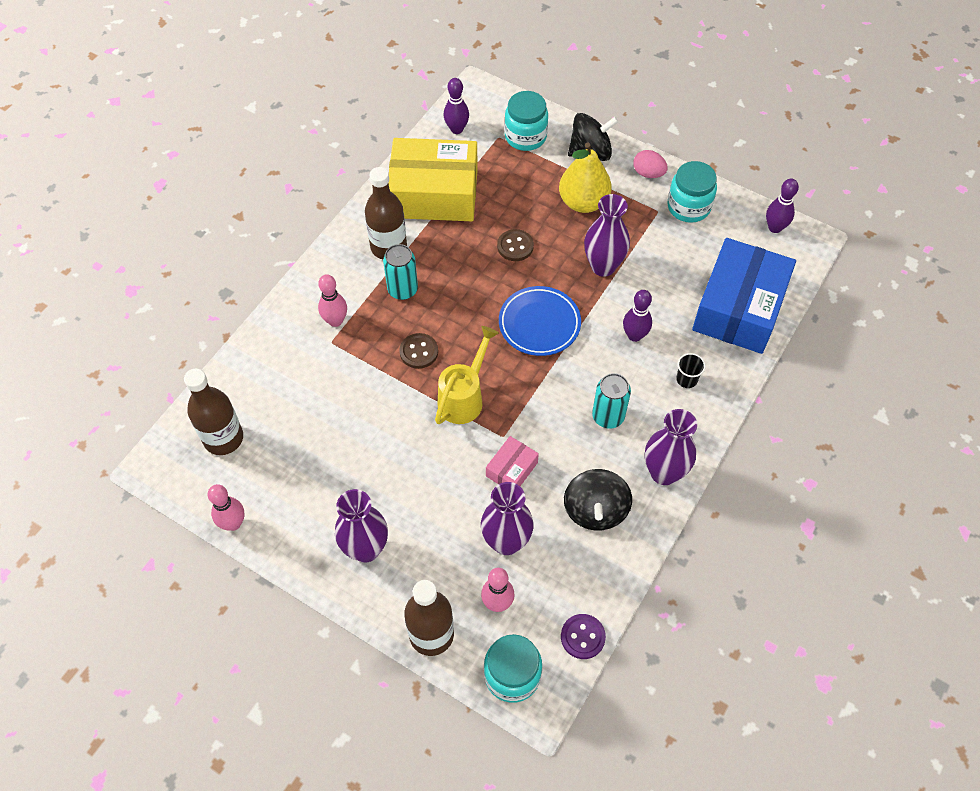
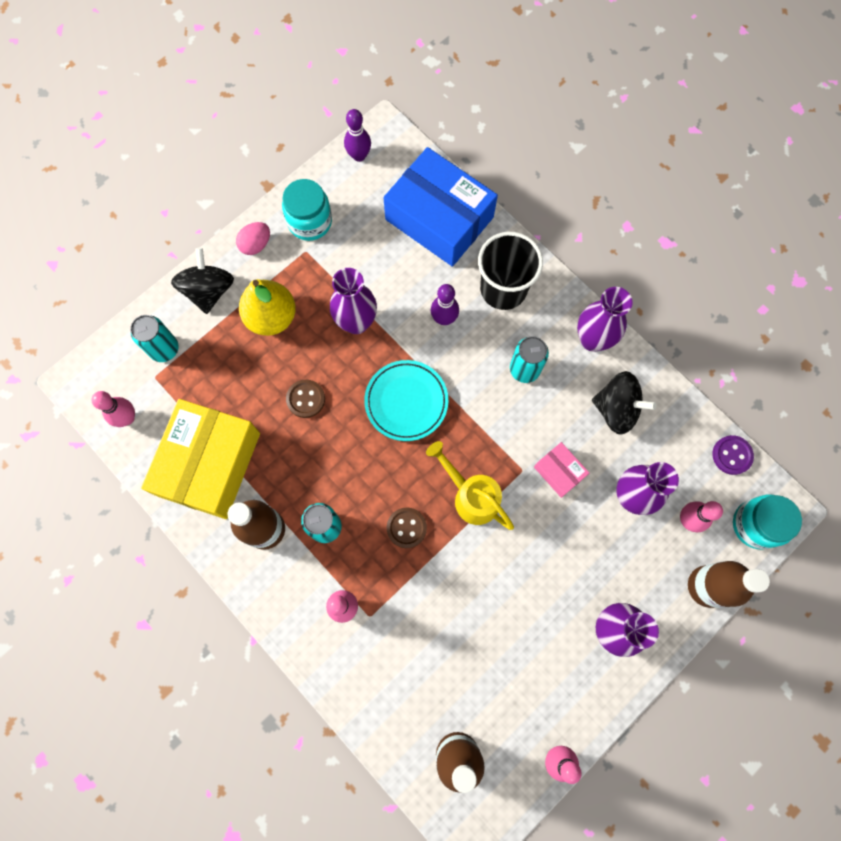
camera: 75 degrees left, 15 degrees up
(456, 129) = (127, 418): purple bowling pin -> pink bowling pin
(525, 136) = (164, 349): turquoise jar -> turquoise can
(539, 324) = (406, 402): blue plate -> turquoise plate
(686, 379) = (503, 289): black cup -> black cup, size x2.32

